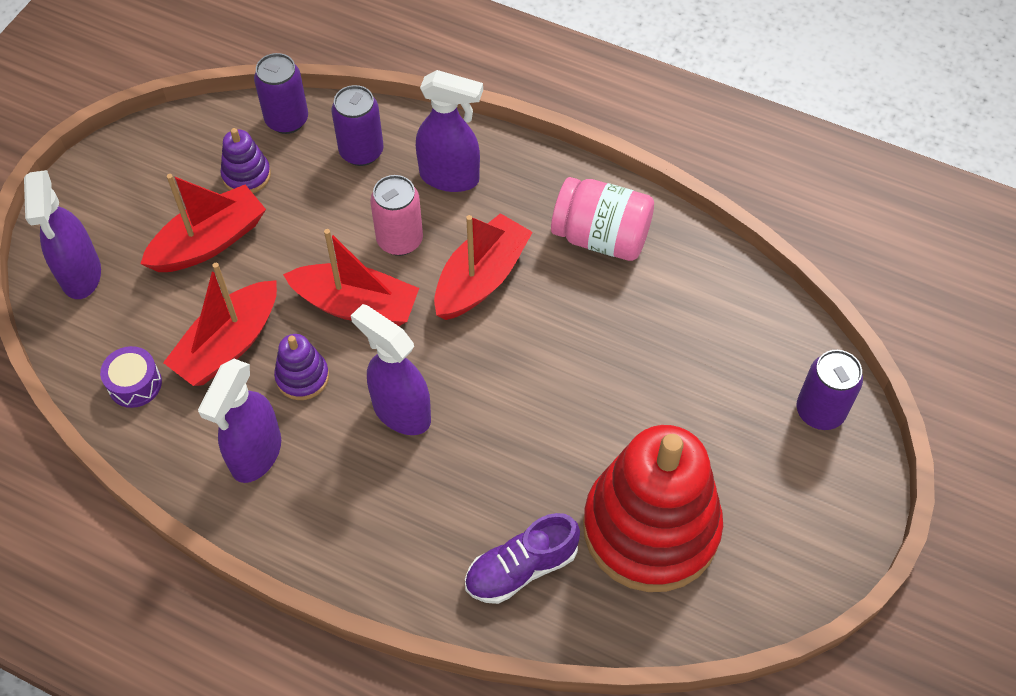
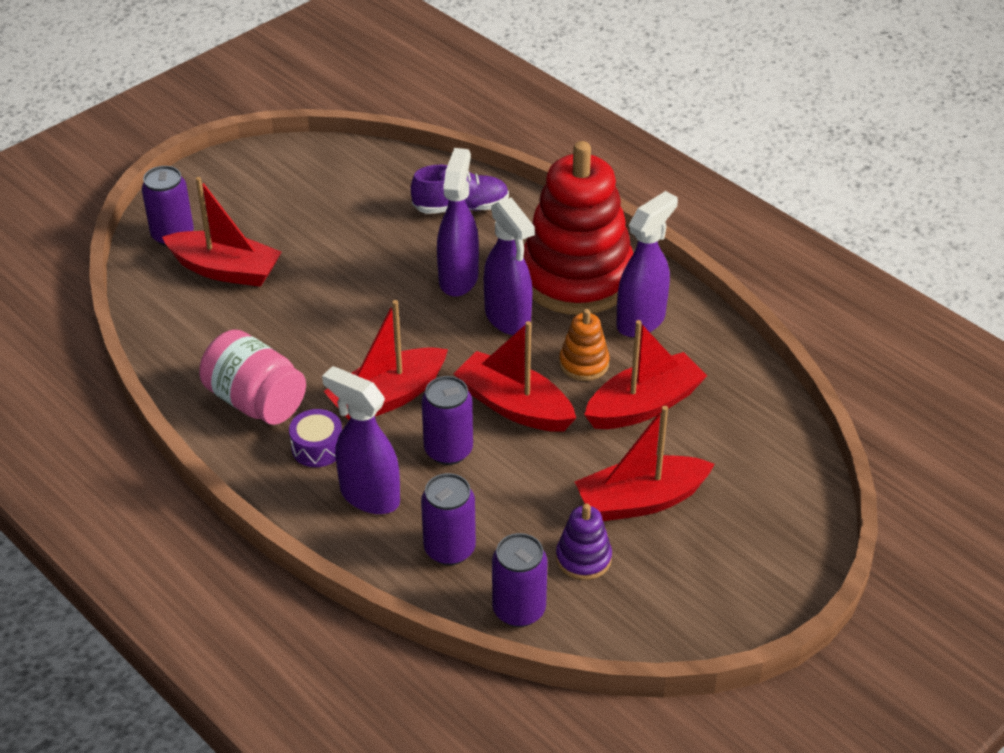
camera: 160 degrees left, 15 degrees down
(81, 275) = (779, 504): purple spray bottle -> purple spray bottle (458, 278)
(135, 384) = (737, 397): purple drum -> purple drum (317, 448)
(302, 377) = (584, 364): purple stacking toy -> orange stacking toy
(400, 240) = (448, 450): pink can -> purple can
(650, 528) = (353, 205): red stacking toy -> red stacking toy (576, 277)
(731, 382) = (225, 270): none -> red boat

